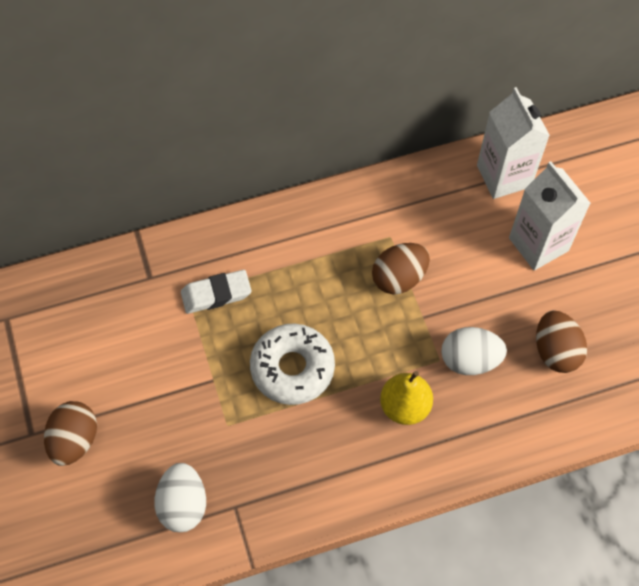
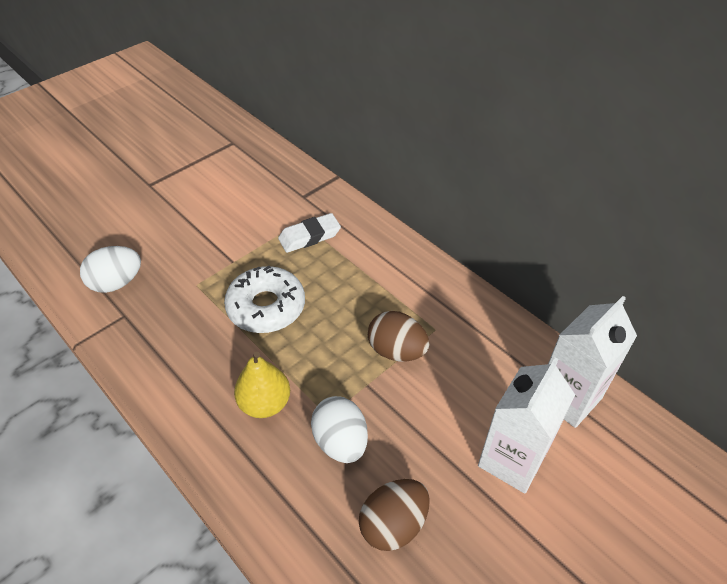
camera: 65 degrees right, 15 degrees down
(75, 440) = (151, 206): brown egg -> none
(216, 294) = (309, 236): white eraser -> white eraser turned 75 degrees counterclockwise

